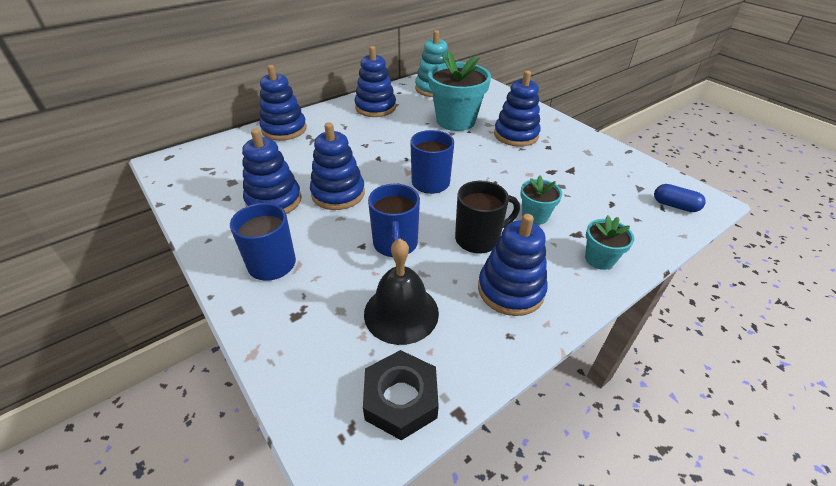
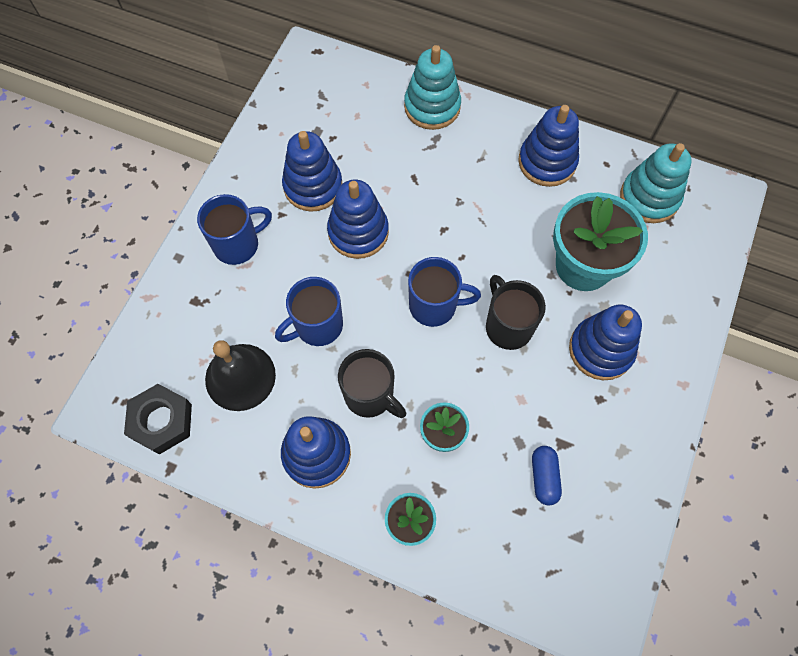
camera: 60 degrees right, 25 degrees up
(284, 129) = (432, 107): blue stacking toy -> turquoise stacking toy
(473, 160) = (508, 326): none -> black mug
(675, 205) = (564, 587): blue capsule -> blue capsule (544, 477)

